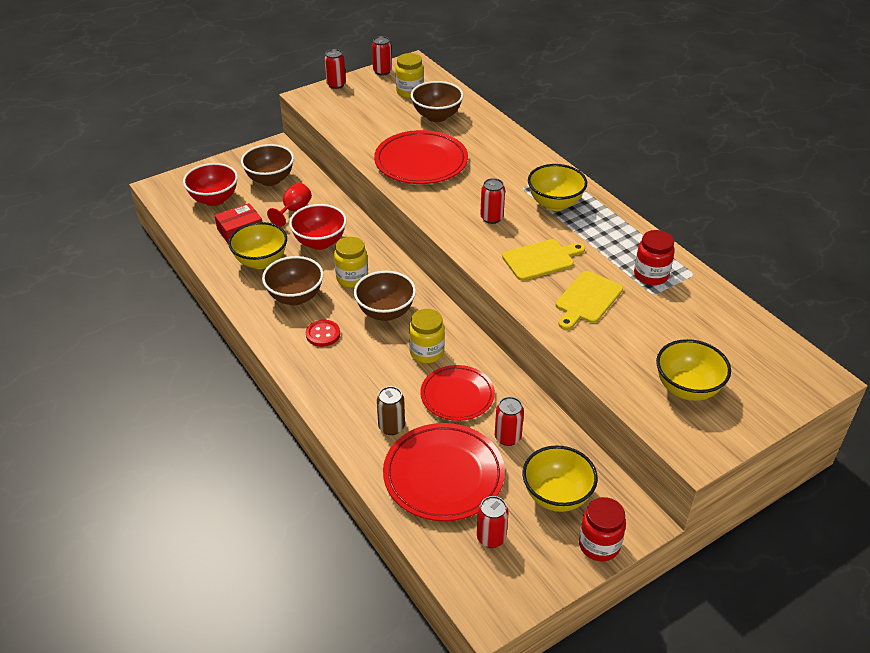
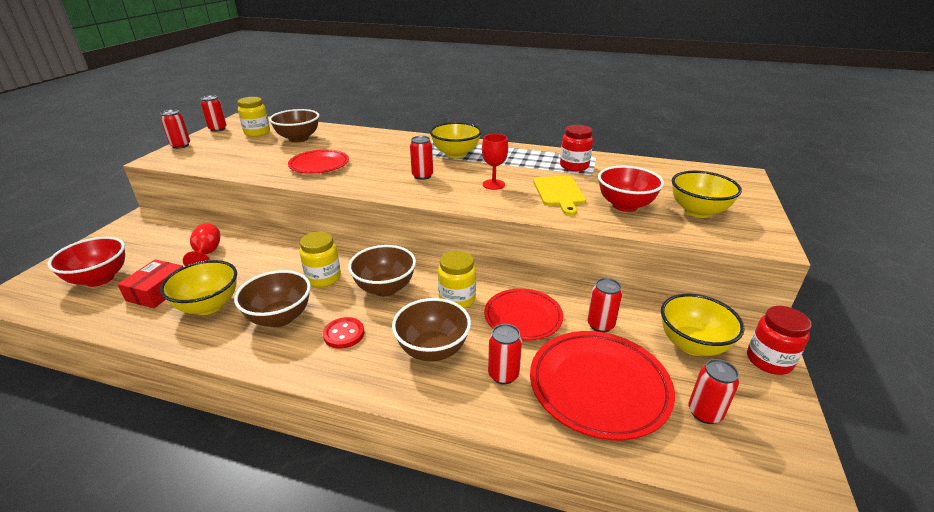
camera: 40 degrees left, 10 degrees down
(270, 180) = (157, 241): brown bowl -> brown bowl (433, 350)
(320, 242) = (260, 266): red bowl -> red bowl (625, 205)
(391, 427) = (503, 375): brown can -> red can
(421, 162) = (319, 165): red plate -> red plate, size x0.66
(541, 259) = (493, 184): yellow cutting board -> red goblet

